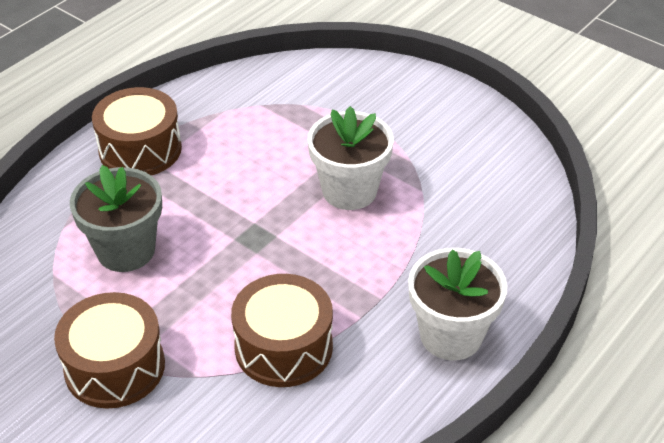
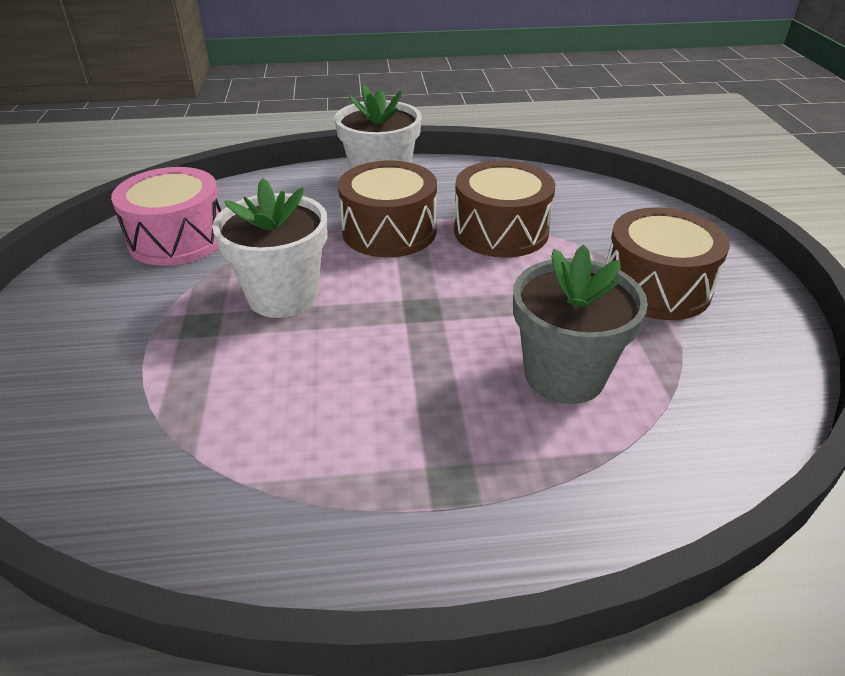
camera: 135 degrees left, 5 degrees down
(140, 149) = (421, 503): brown drum -> brown drum (389, 231)
(485, 181) = (178, 238): none -> pink drum

